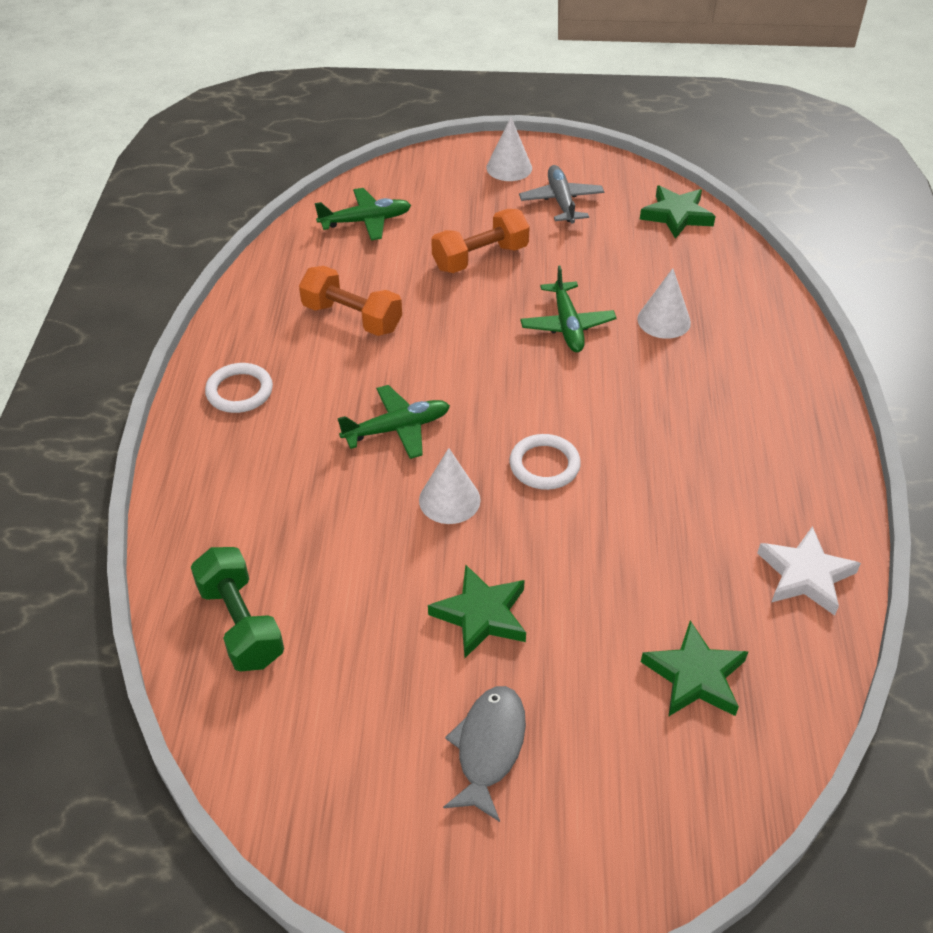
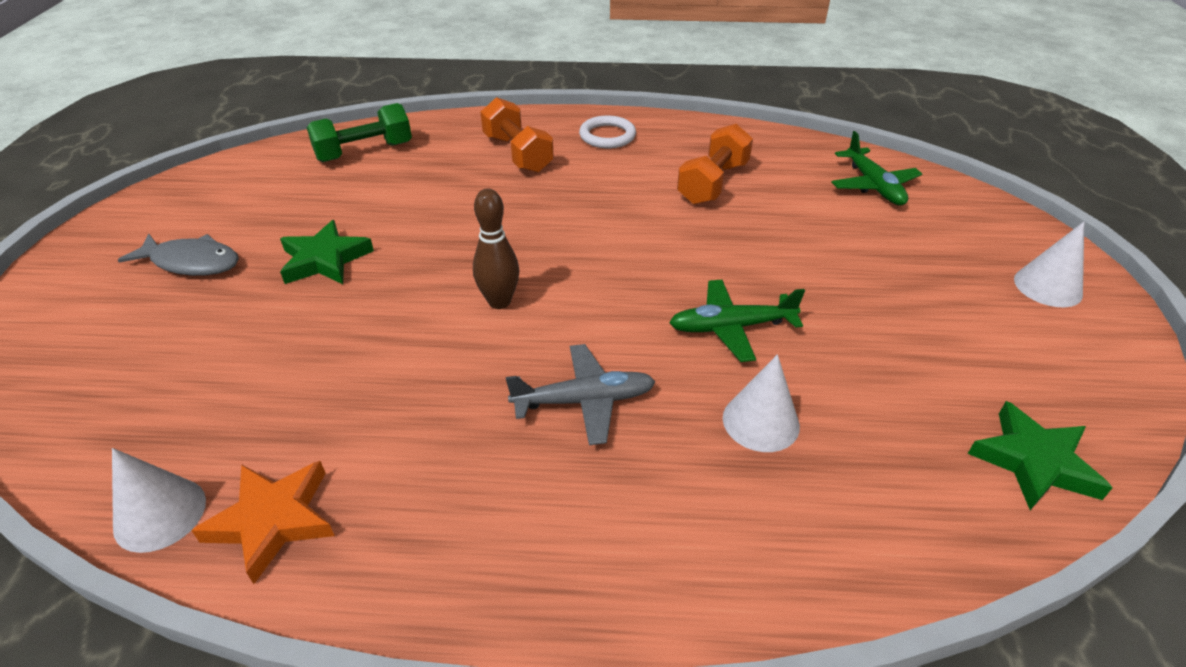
camera: 90 degrees right, 5 degrees down
(396, 429) = (558, 211): green plane -> none
(449, 500) = (464, 242): white cone -> white cone (160, 514)
(480, 258) = (840, 261): orange dumbbell -> orange dumbbell (517, 154)
(544, 465) = (499, 302): white ring -> brown bowling pin
(561, 202) = (996, 332): grey plane -> grey plane (583, 401)
(695, 676) = (187, 396): green star -> none
(805, 575) = (273, 520): white star -> orange star

